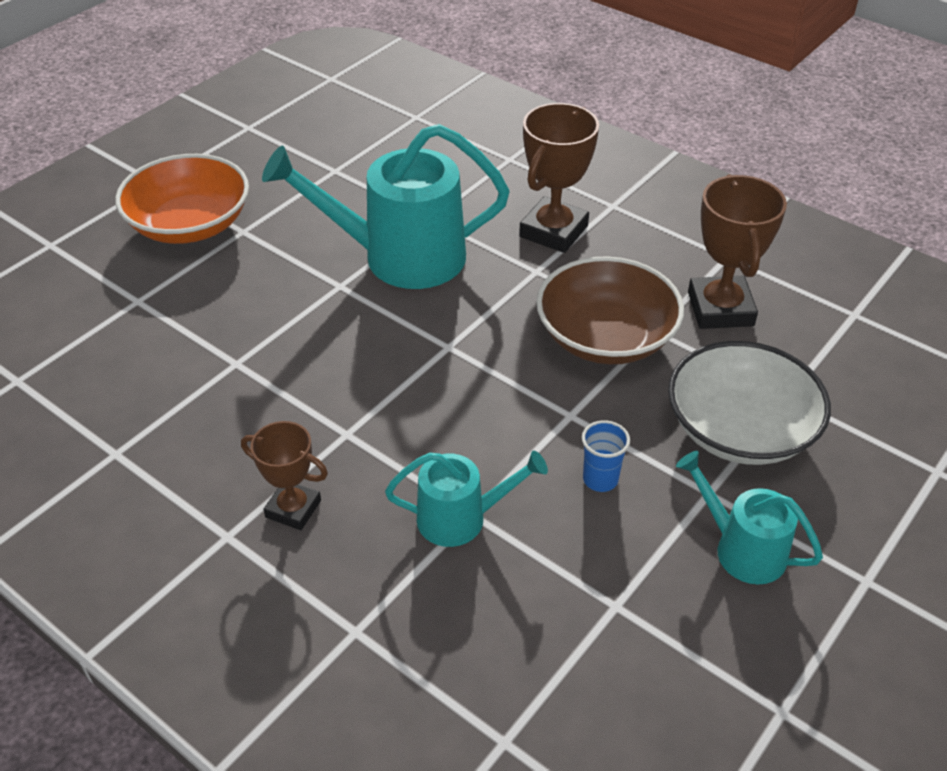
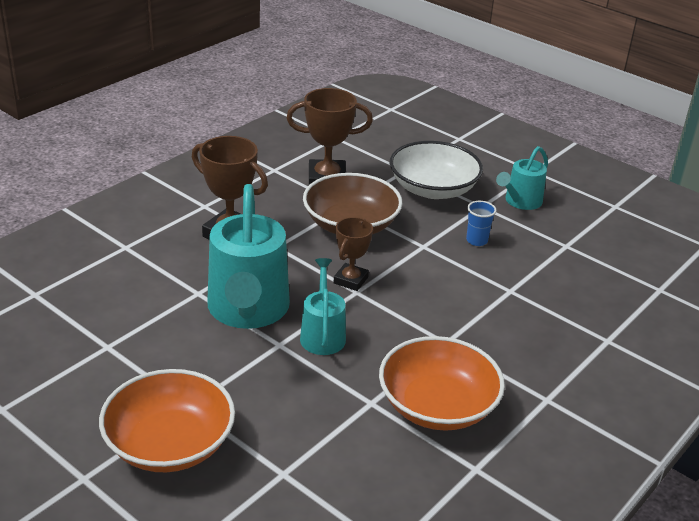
camera: 90 degrees left, 10 degrees down
(224, 421) = (437, 406): none -> orange bowl
(293, 509) = (518, 367): brown trophy -> brown trophy (350, 280)
(461, 518) = (514, 295): turquoise watering can -> turquoise watering can (322, 334)

